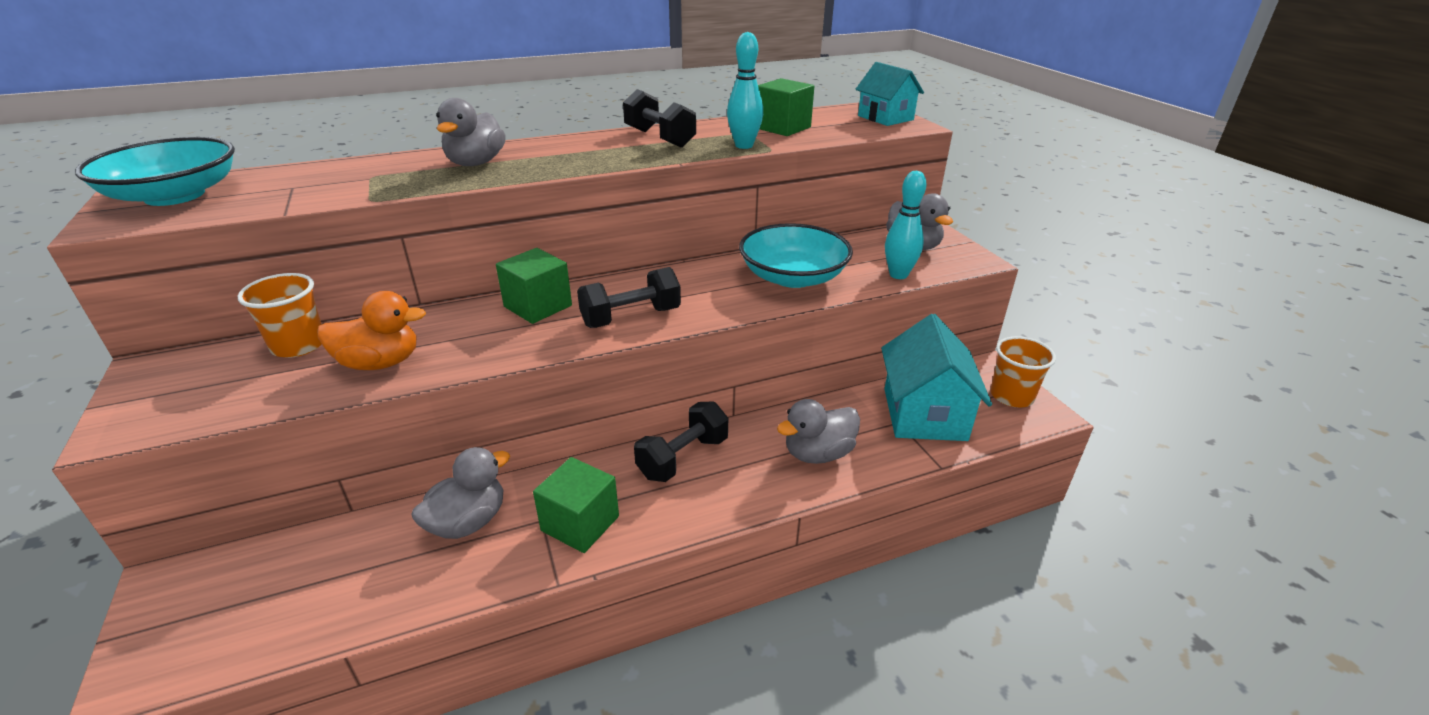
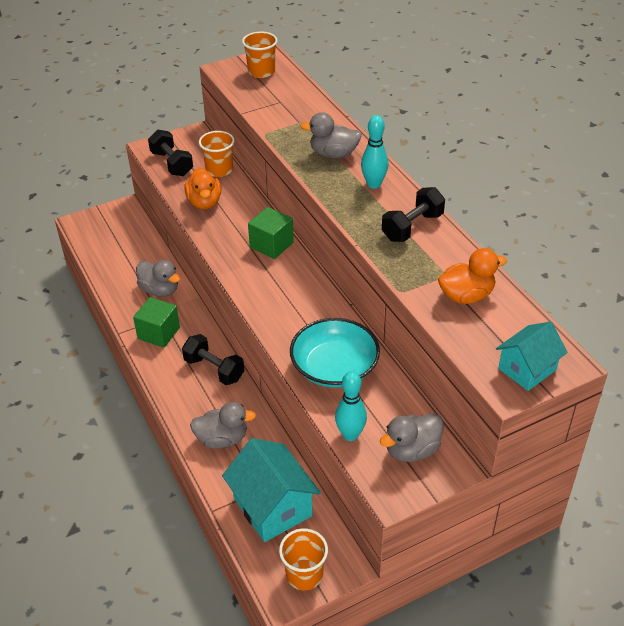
camera: 85 degrees right, 10 degrees up
(175, 195) = (261, 72): turquoise bowl -> orange cup
(631, 317) = (262, 288): black dumbbell -> black dumbbell (172, 164)
(744, 146) = (407, 275): turquoise bowling pin -> turquoise bowling pin (373, 184)
(782, 127) = (466, 296): green cube -> orange duck
(818, 453) = (222, 439): grey duck -> grey duck turned 120 degrees clockwise
(924, 414) = (272, 507): turquoise house -> turquoise house turned 60 degrees clockwise

